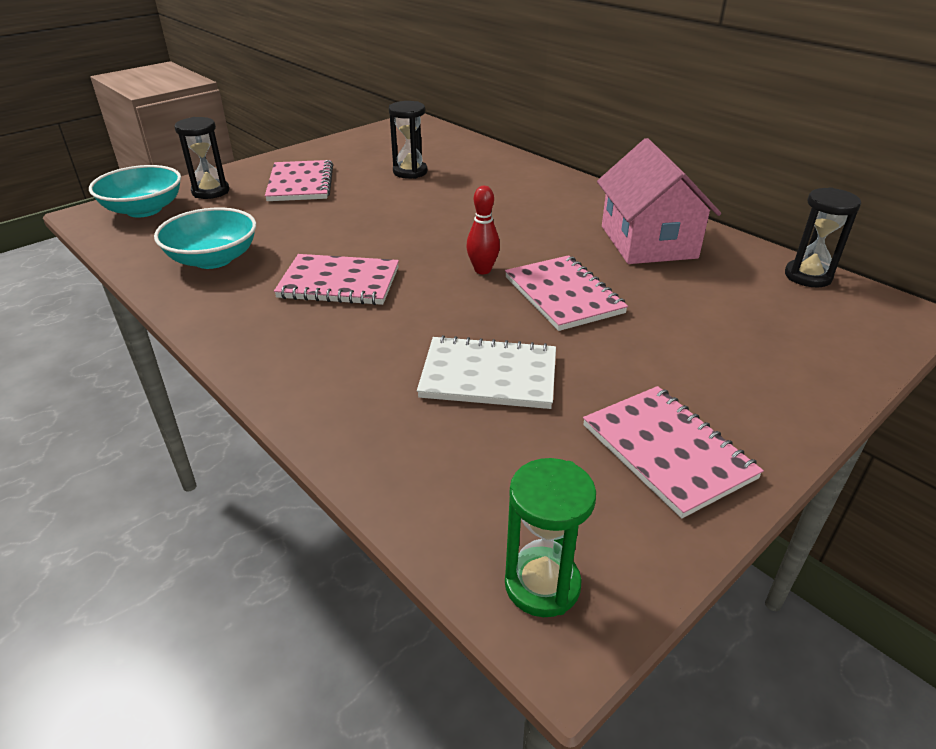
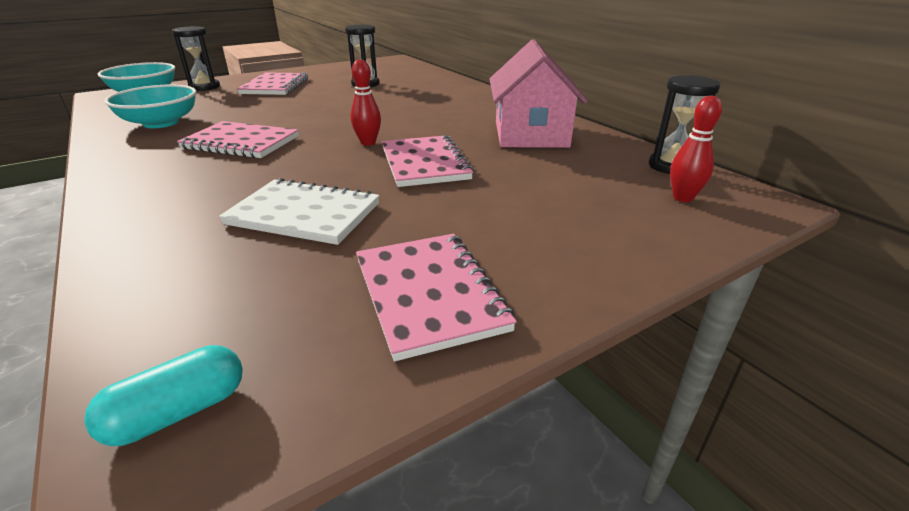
camera: 10 degrees right, 5 degrees down
(542, 585) = (178, 412): green hourglass -> turquoise capsule
(834, 317) = (683, 198): none -> red bowling pin

